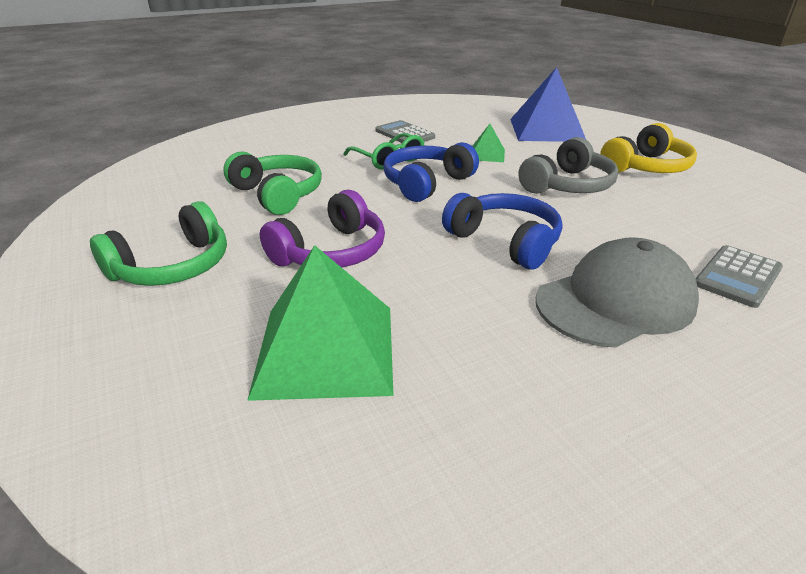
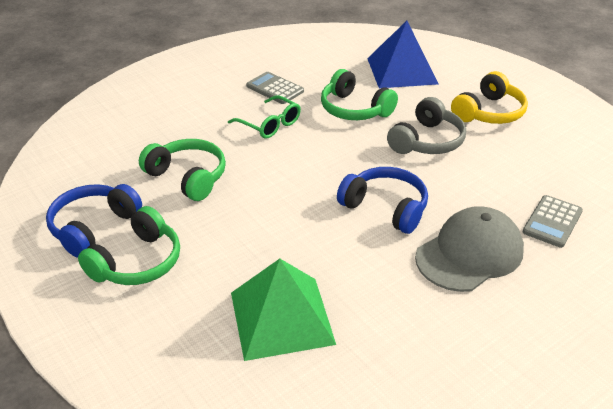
camera: 10 degrees left, 5 degrees up
(331, 252) = (255, 234): purple headphones -> none
(426, 183) = (310, 151): blue headphones -> blue headphones (93, 227)
(487, 154) = (354, 109): green pyramid -> green headphones

